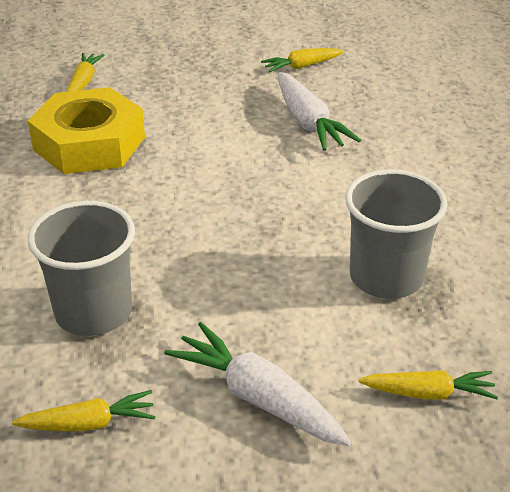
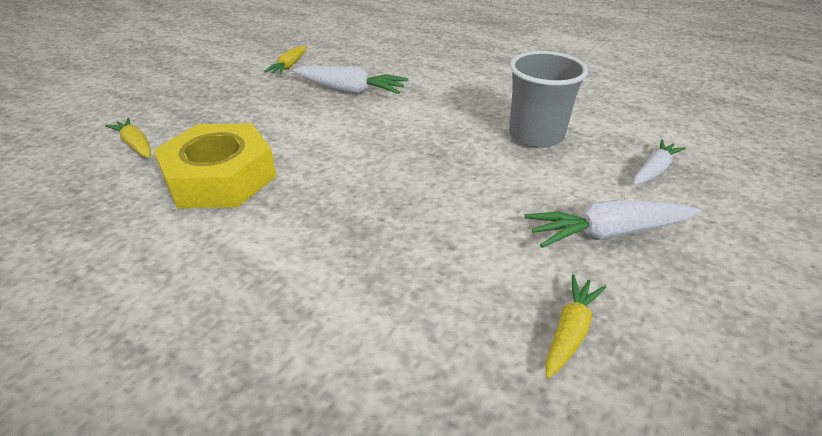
camera: 50 degrees left, 0 degrees up
(93, 312) = (435, 268): grey cup -> none
(428, 393) = (654, 170): yellow carrot -> white carrot

